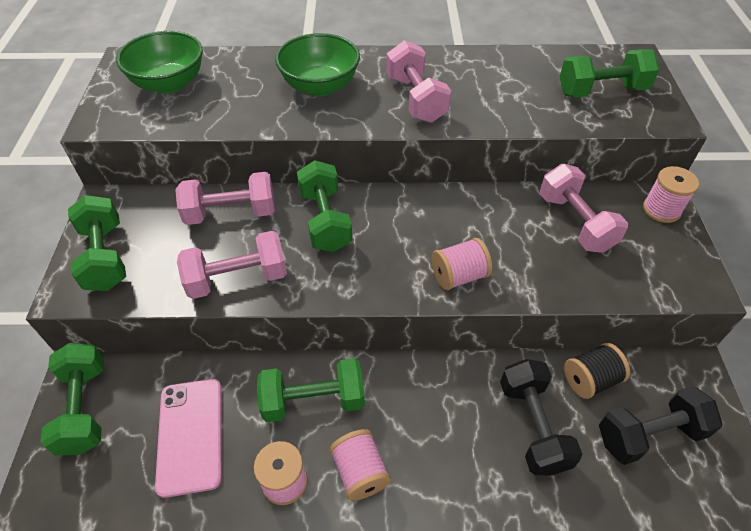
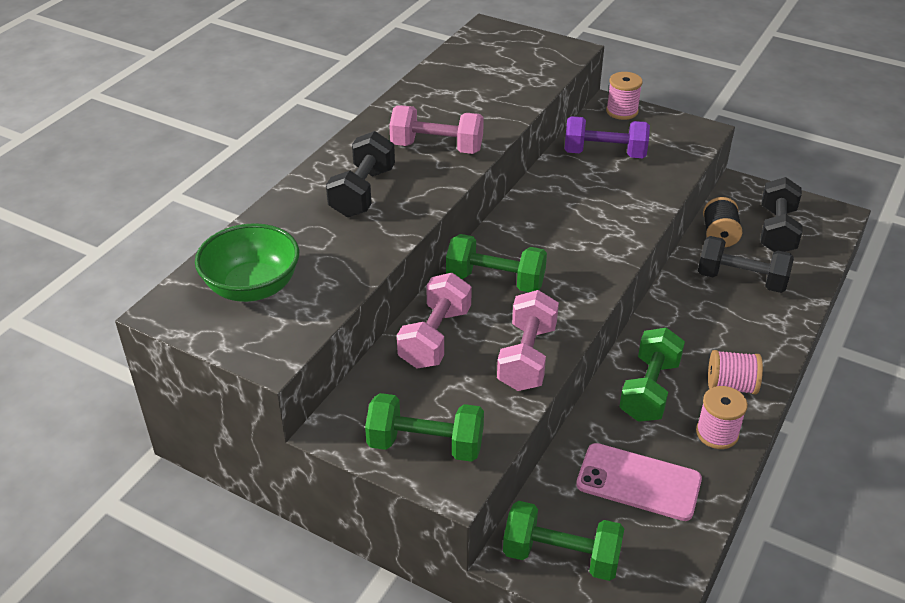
camera: 60 degrees left, 10 degrees down
(320, 86) = (362, 192): green bowl -> black dumbbell
(458, 276) = (616, 231): pink spool -> none
(575, 223) = (604, 154): pink dumbbell -> purple dumbbell
(601, 91) = (514, 60): green dumbbell -> none

